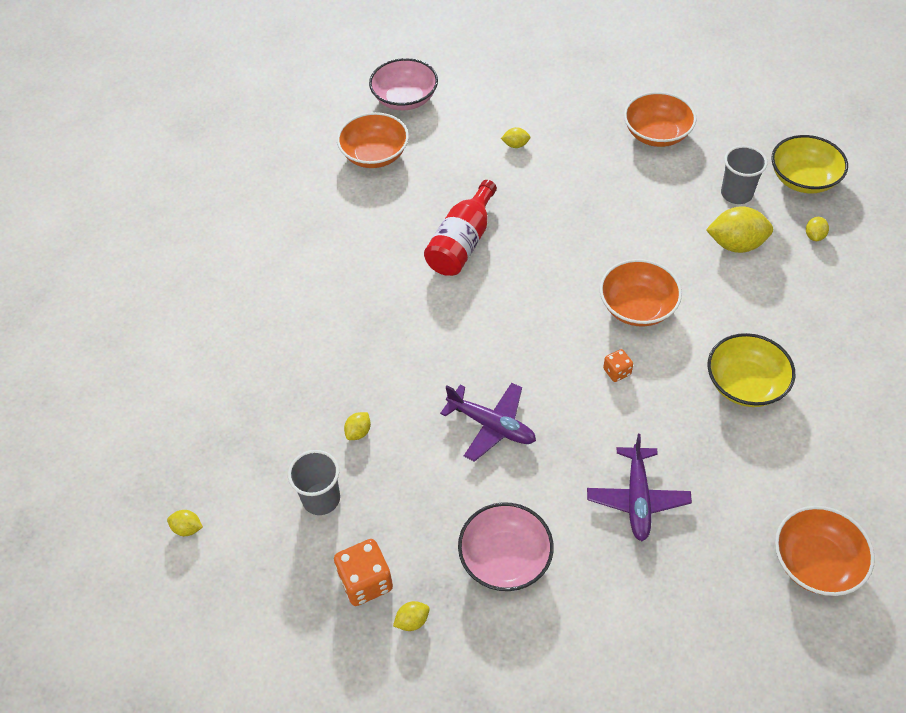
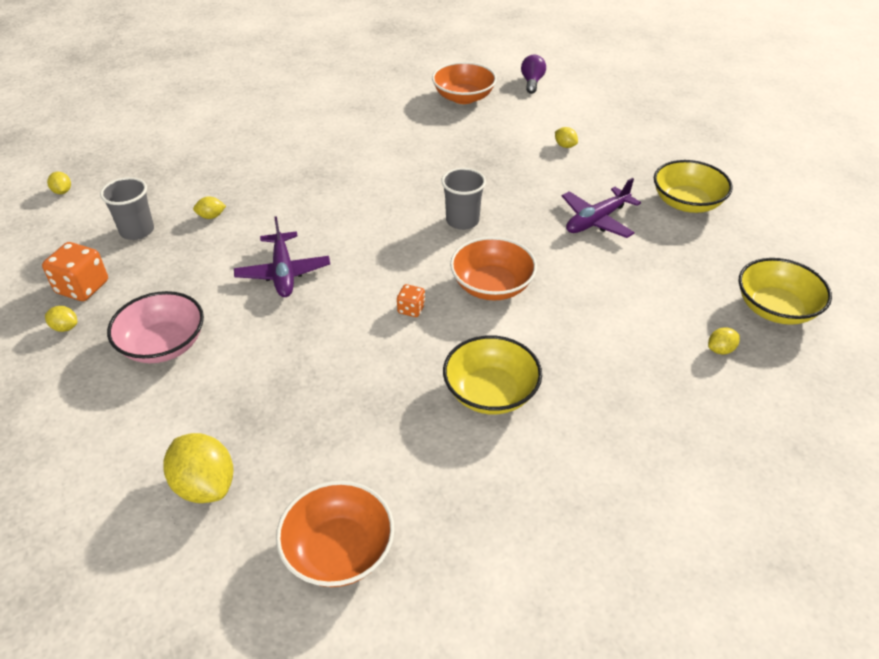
camera: 45 degrees right, 10 degrees down
(405, 99) = (532, 82): pink bowl -> purple light bulb
(462, 243) = (437, 171): red bottle -> none
(637, 498) = (293, 389): purple plane -> purple plane (596, 220)
(657, 134) = (687, 203): orange bowl -> yellow bowl
(736, 194) = (694, 278): grey cup -> grey cup (462, 221)
(736, 244) = (637, 306): yellow lemon -> yellow lemon (205, 485)

